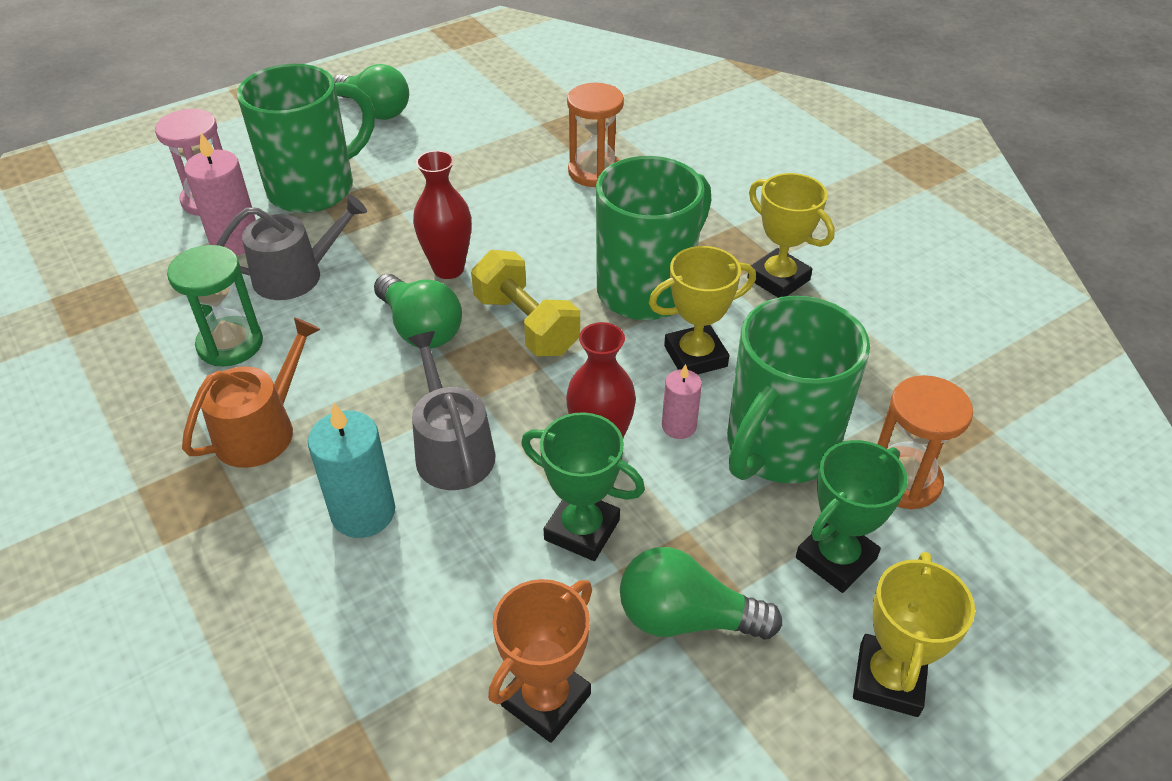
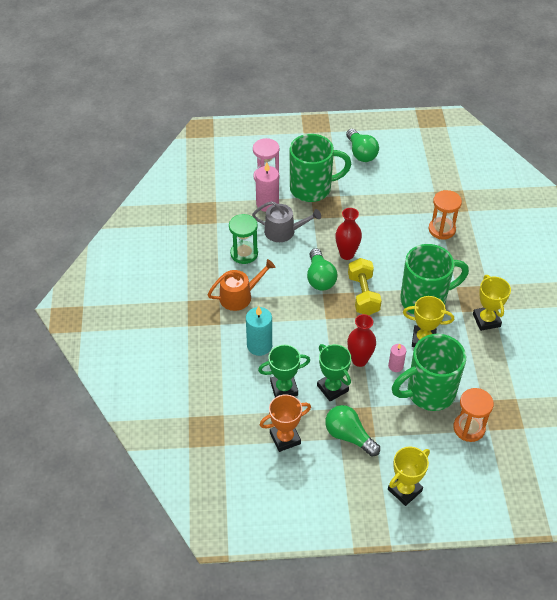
camera: 30 degrees right, 5 degrees up
(452, 449) = (303, 335): grey watering can -> none
(835, 558) = (418, 443): green trophy -> green trophy (284, 388)

